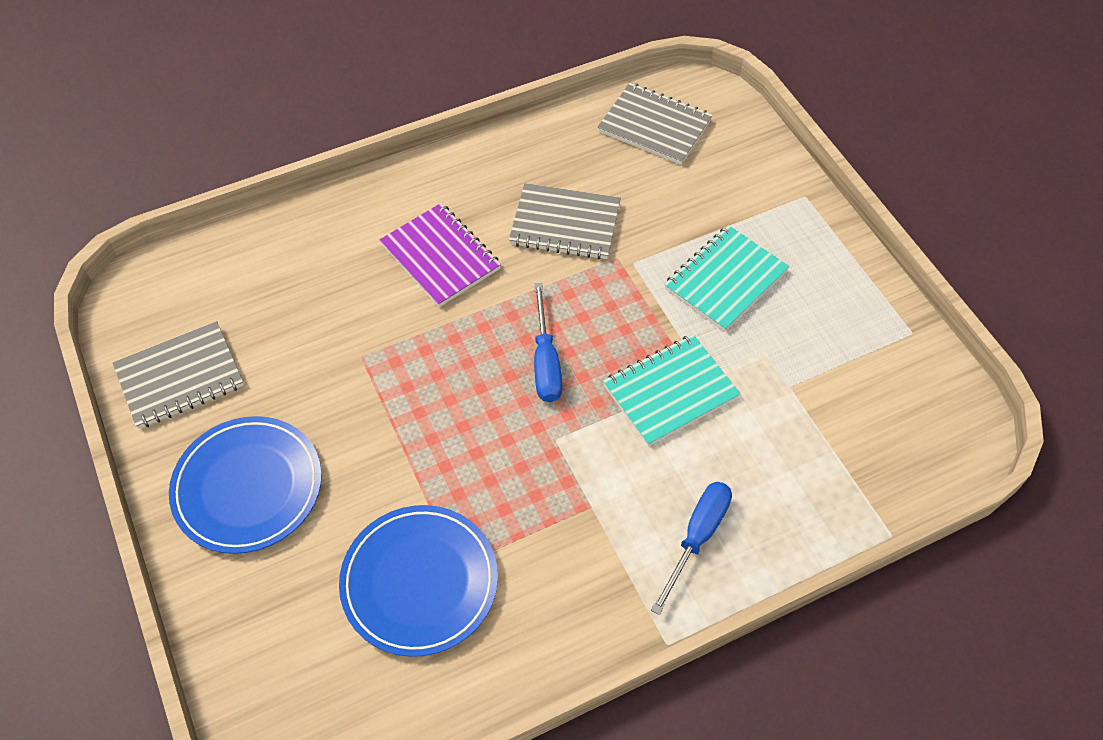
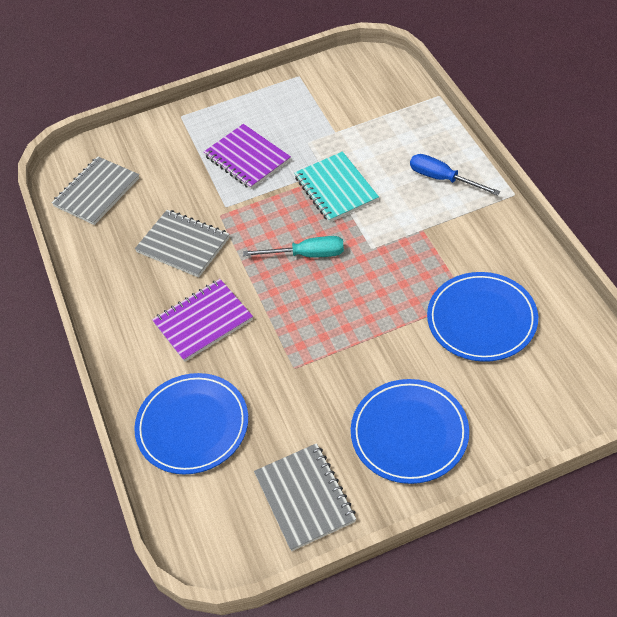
camera: 80 degrees left, 5 degrees down
(292, 261) = (192, 426): none -> blue plate
(545, 361) = (307, 255): blue screwdriver -> turquoise screwdriver
(565, 224) = (183, 245): grey notebook -> grey notebook turned 75 degrees counterclockwise
(725, 280) = (247, 158): turquoise notebook -> purple notebook

